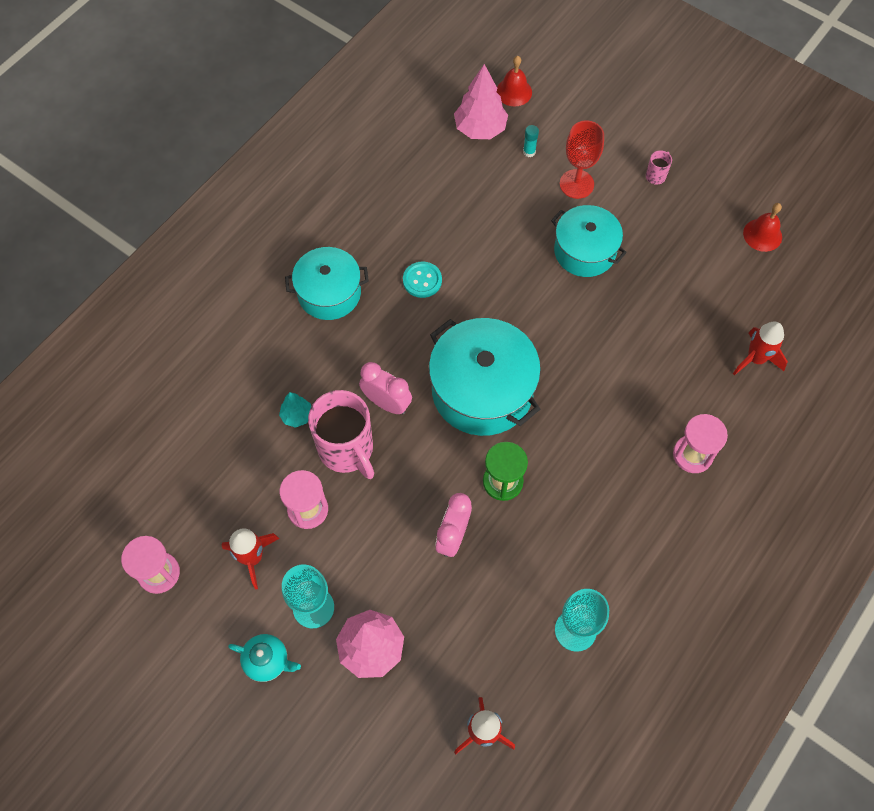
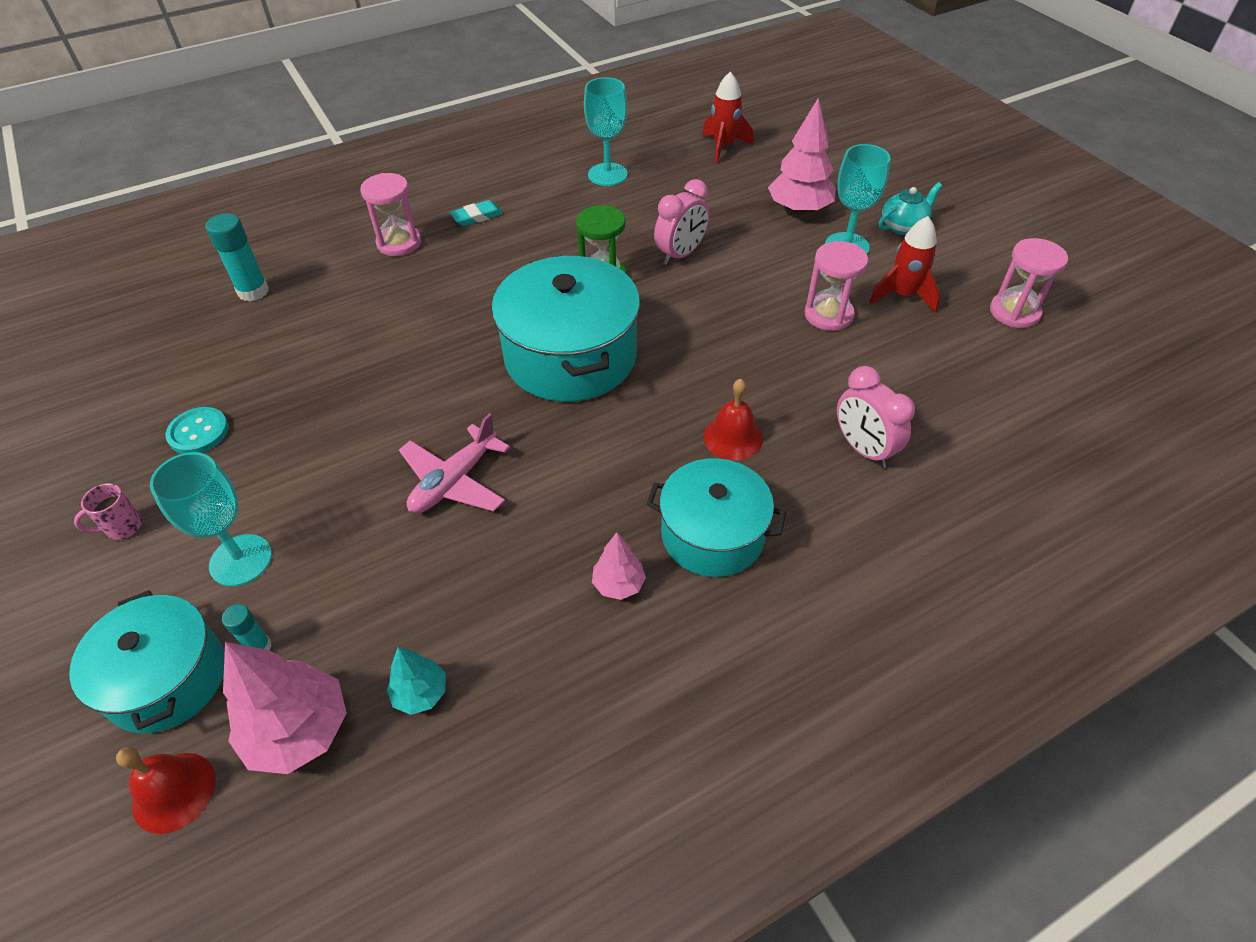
camera: 155 degrees left, 15 degrees down
(267, 661) = (903, 226): turquoise teapot -> turquoise teapot turned 105 degrees clockwise
(297, 416) = (813, 401): turquoise tree -> turquoise tree (420, 693)
(347, 450) = (762, 351): pink mug -> none
(369, 246) = (618, 584): none -> pink tree
(387, 403) = (693, 379): pink clock -> pink clock (863, 449)
(422, 280) = (567, 503): turquoise button -> turquoise button (198, 432)
(496, 269) = (454, 481): none -> pink plane
(576, 184) = (241, 560): red goblet -> turquoise goblet
(585, 251) = (320, 461): turquoise pot -> turquoise pot (167, 679)
(654, 515) = (477, 217): none -> turquoise eraser
(755, 359) = (253, 291): red rocket -> turquoise glue stick
(762, 235) = (92, 401): red bell -> red bell (733, 437)

